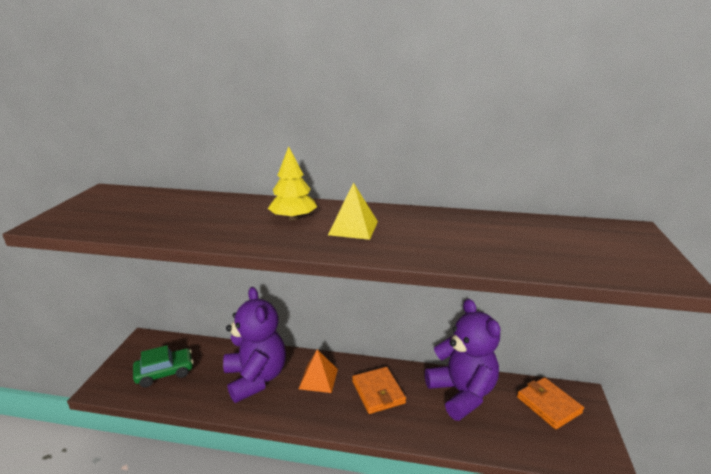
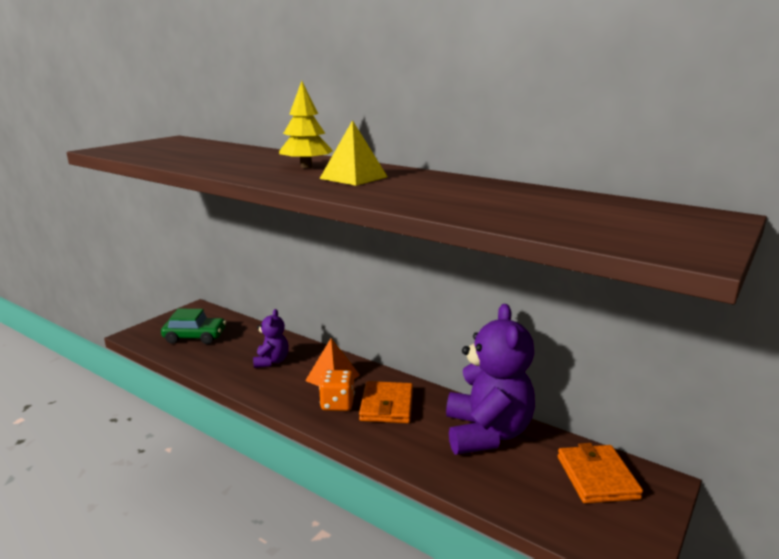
camera: 25 degrees right, 5 degrees down
(256, 378) = (271, 361): purple teddy bear -> purple teddy bear, size x0.50
(340, 403) = (337, 404): none -> orange dice

